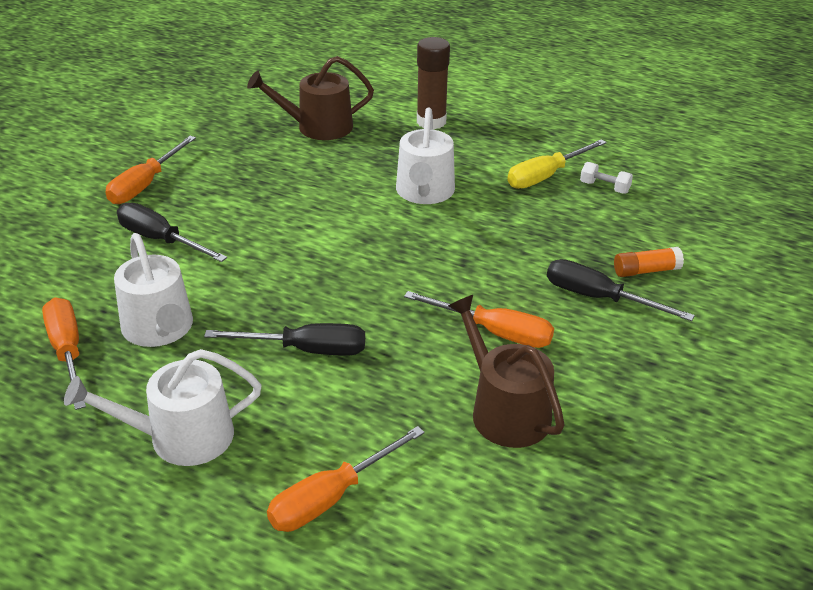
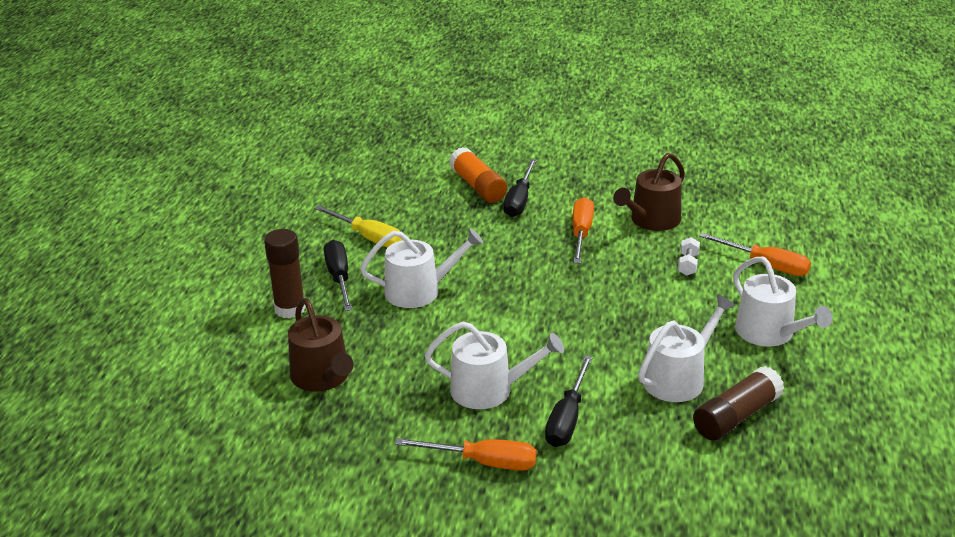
camera: 105 degrees left, 5 degrees down
(68, 352) = (736, 416): orange screwdriver -> brown glue stick
(236, 205) = (489, 389): none -> white watering can
(306, 350) = (652, 303): black screwdriver -> black screwdriver (339, 278)
(604, 187) = (374, 210): white dumbbell -> white dumbbell (688, 265)
(646, 271) = (478, 186): orange glue stick -> orange glue stick, size x1.62

